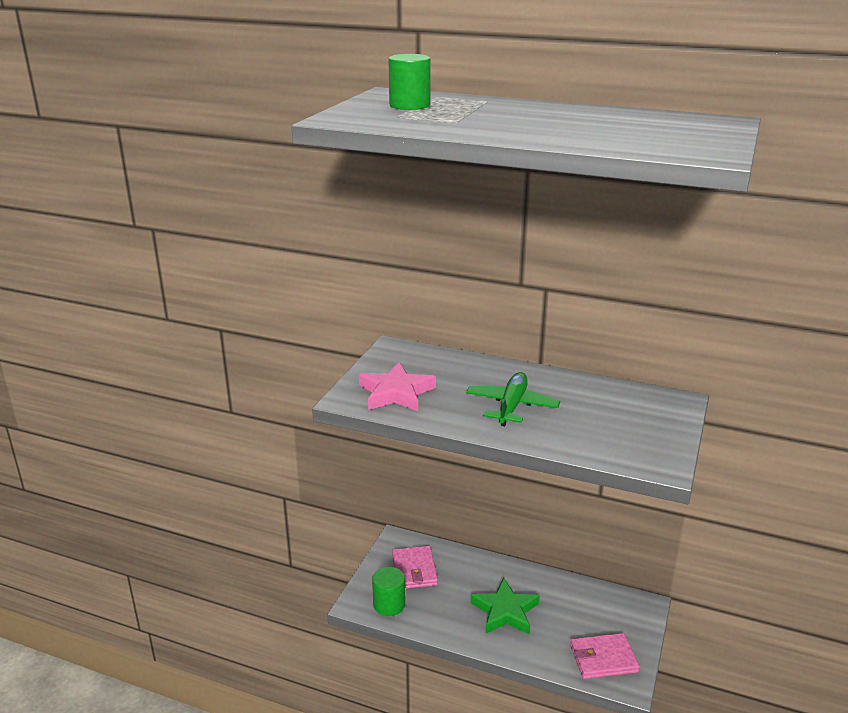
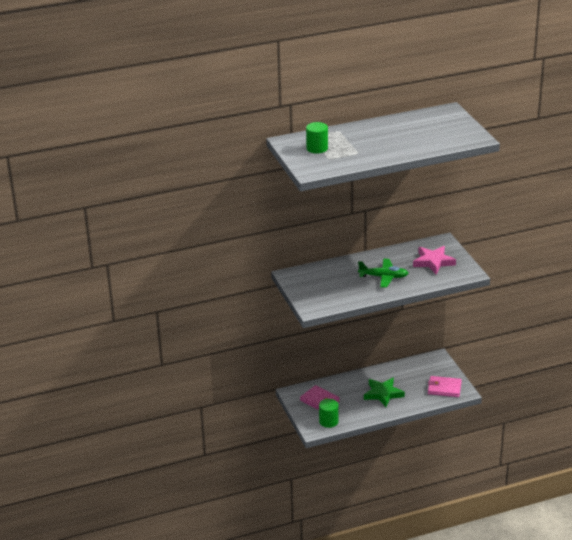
camera: 40 degrees left, 5 degrees up
(396, 392) = (327, 295): pink star -> pink star (433, 262)
(511, 406) = (383, 277): green plane -> green plane turned 120 degrees clockwise
(603, 658) = (444, 388): pink wallet -> pink wallet turned 60 degrees clockwise

